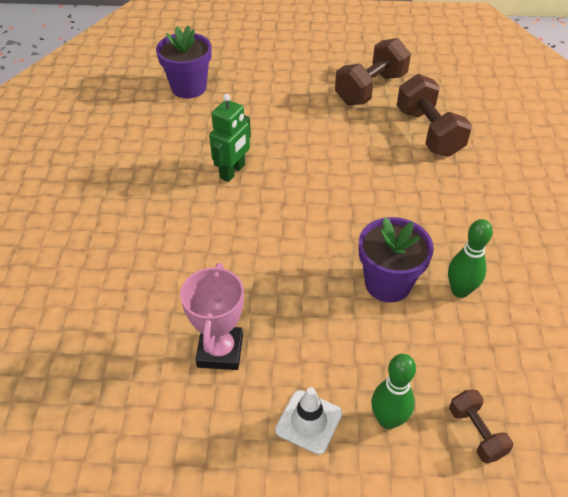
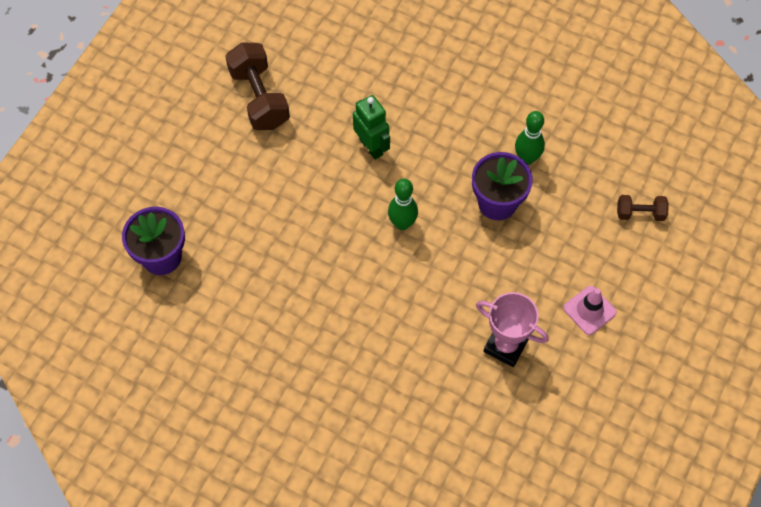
camera: 65 degrees left, 15 degrees up
(233, 171) = (312, 263): green robot -> green robot (371, 147)
(309, 422) = (589, 310): white traffic cone -> pink traffic cone
(388, 420) = (609, 260): green bowling pin -> green bowling pin (402, 223)
(428, 132) = (346, 84): brown dumbbell -> none

